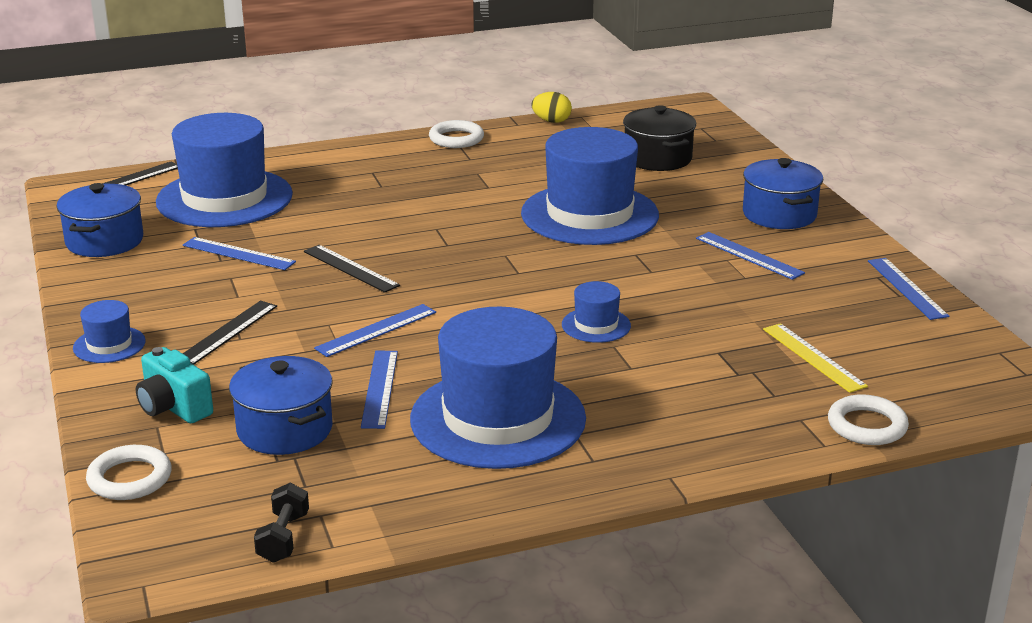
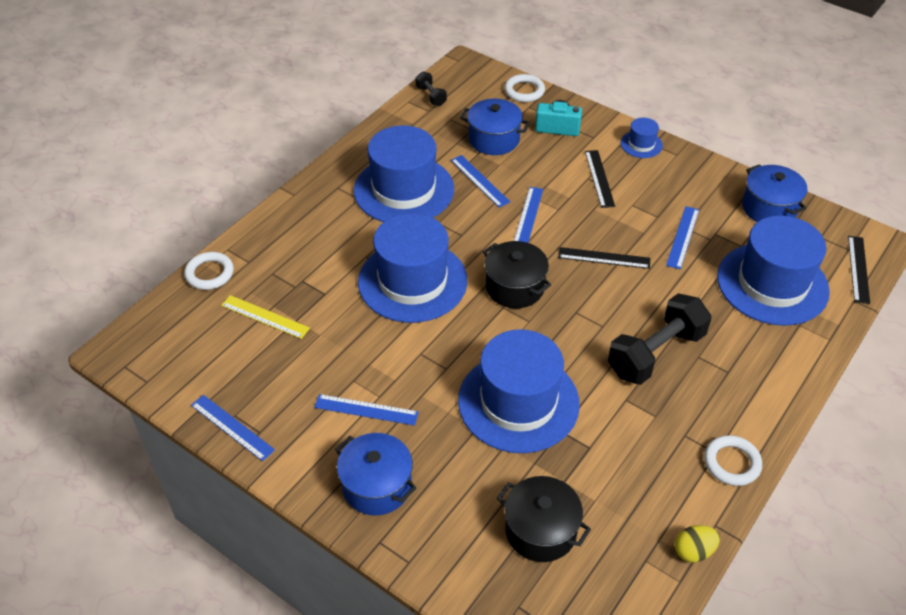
camera: 145 degrees right, 20 degrees up
(238, 254) = (682, 237): blue ruler -> blue ruler turned 60 degrees counterclockwise
(416, 199) = (655, 353): none -> black dumbbell
(483, 281) = (515, 287): none -> black pot
(596, 325) = (412, 281): blue hat -> blue hat, size x2.29

